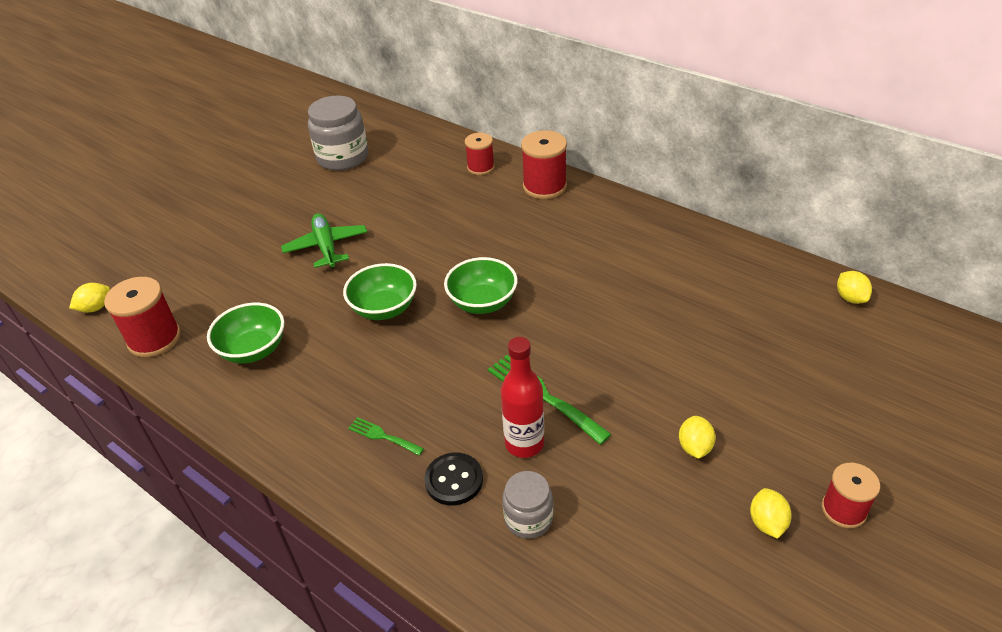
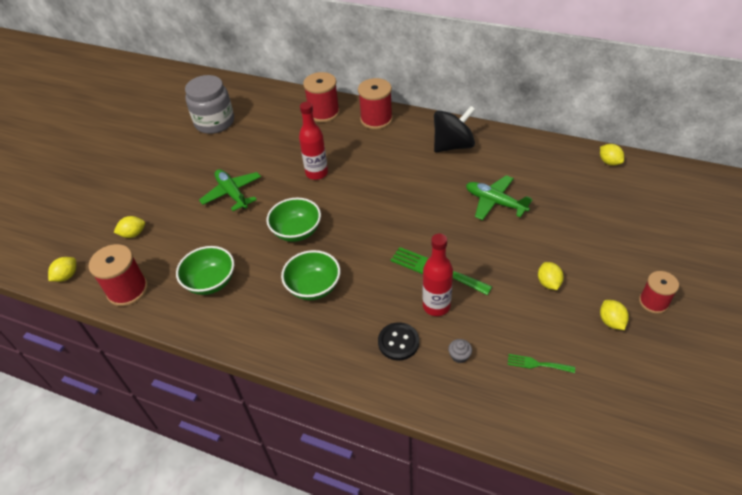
camera: 15 degrees left, 5 degrees up
(191, 273) = (133, 234): none -> yellow lemon
(382, 436) = (335, 323): green fork -> green fork (537, 364)
(440, 240) = (316, 173): none -> red bottle
(480, 167) = (324, 113): red spool -> red spool, size x1.54
(482, 302) = (366, 213): green bowl -> green bowl (313, 287)
(528, 518) = (459, 356): grey jar -> grey cupcake
(633, 237) = (453, 145): none -> black spinning top
(661, 322) = (495, 202): none -> green plane

